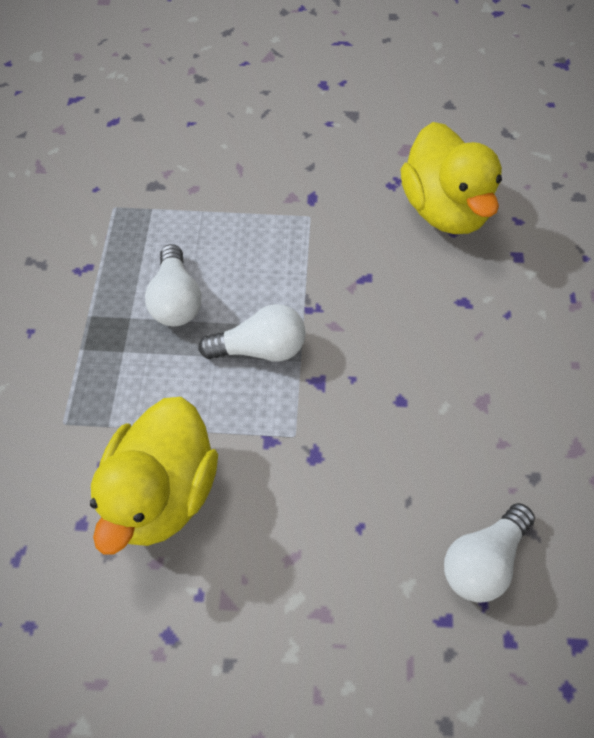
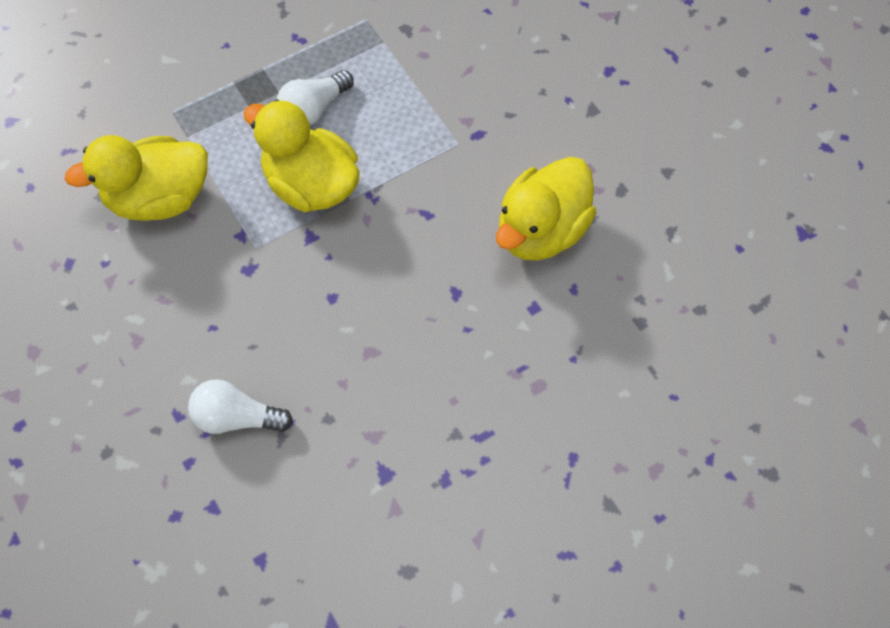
camera: 55 degrees right, 5 degrees up
(260, 349) = (311, 185): white light bulb -> yellow duck

